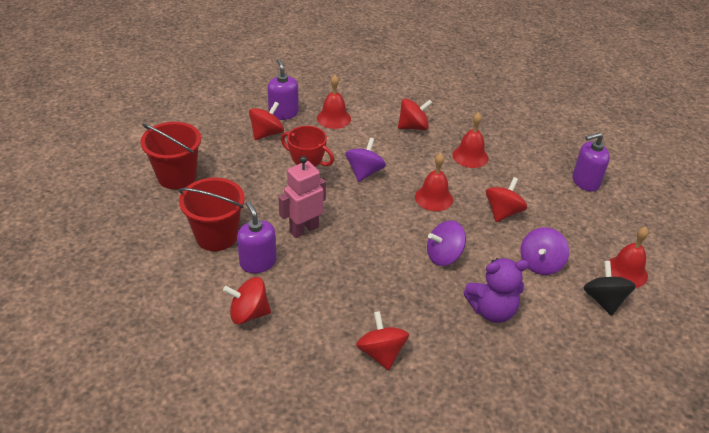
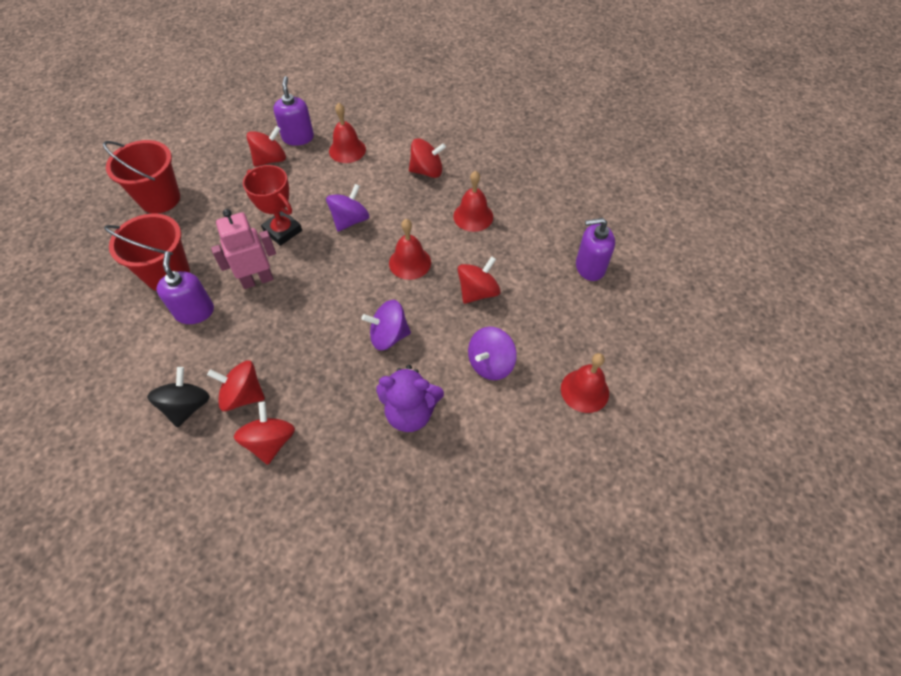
camera: 15 degrees right, 15 degrees up
(249, 313) = (160, 370): red spinning top -> red spinning top (243, 395)
(604, 300) = (542, 422): black spinning top -> black spinning top (187, 406)

